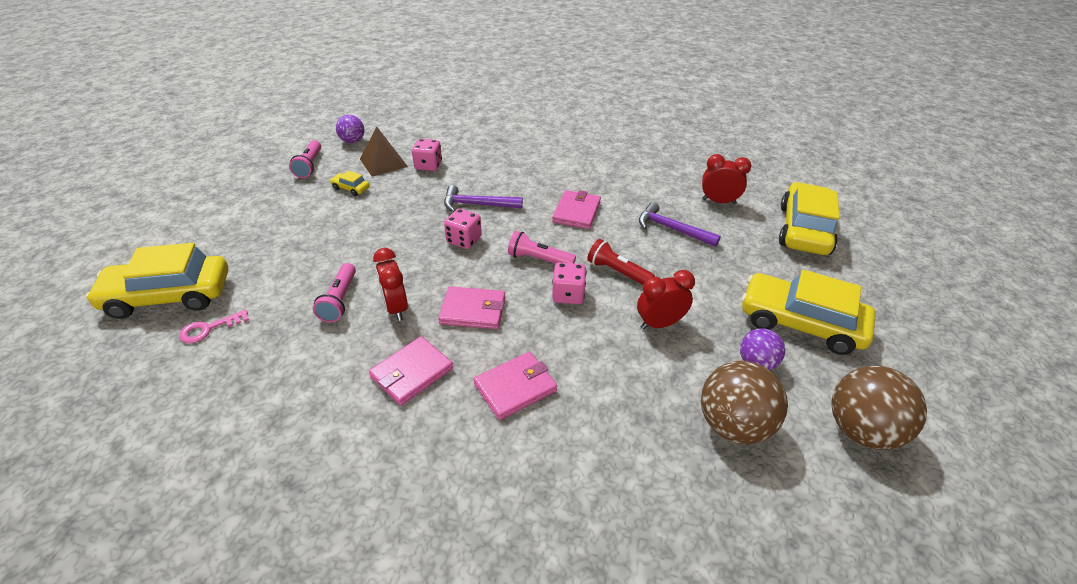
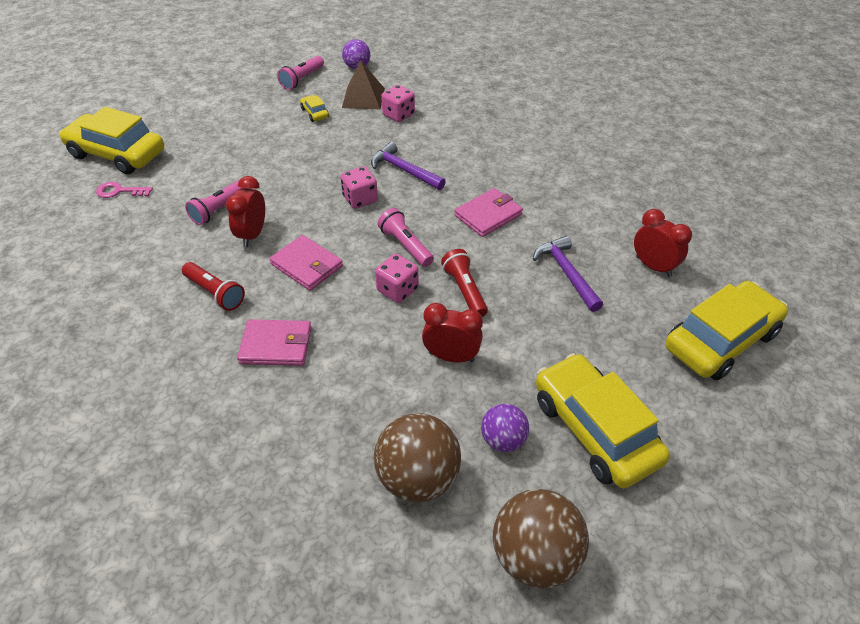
camera: 35 degrees right, 5 degrees up
(412, 373) = (215, 293): pink wallet -> red flashlight

